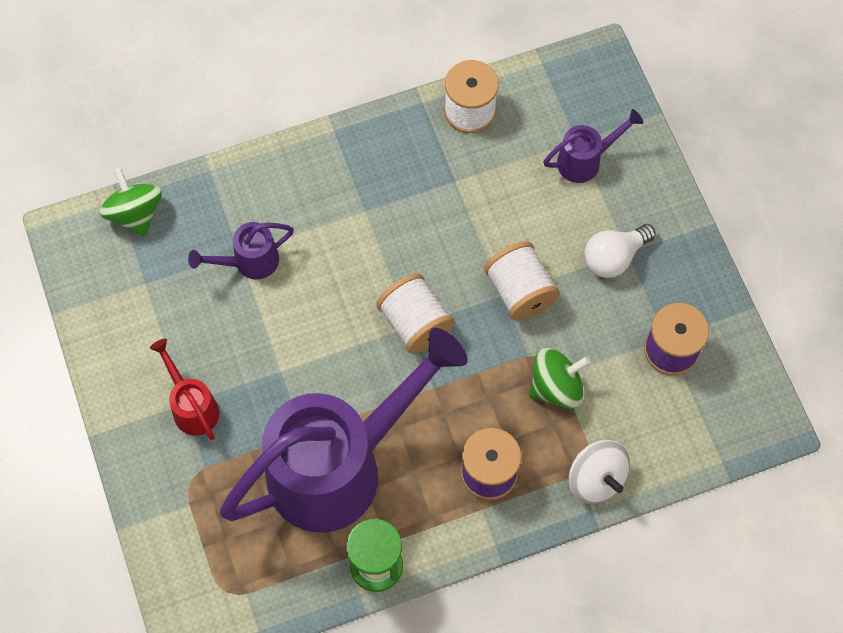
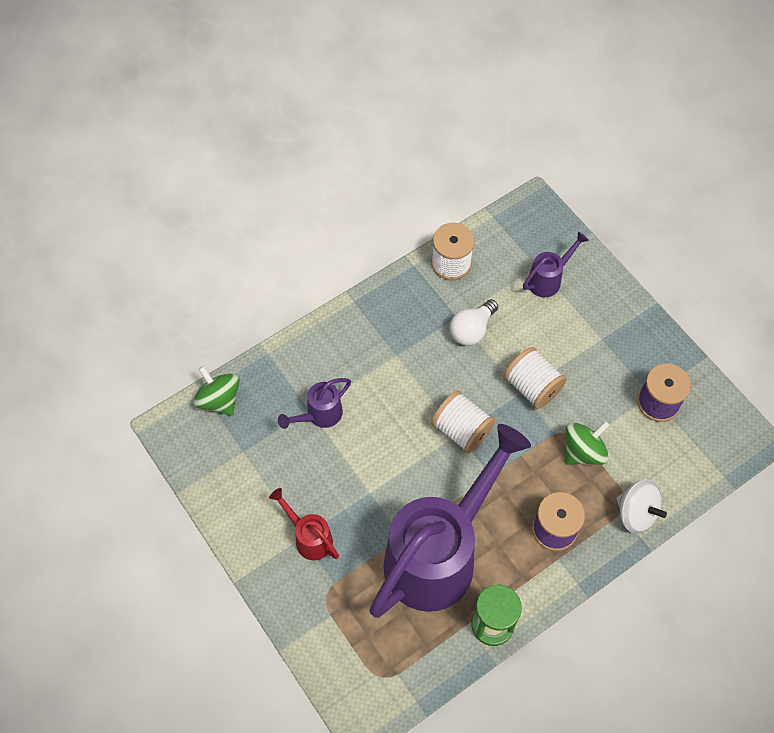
camera: 15 degrees left, 5 degrees down
(614, 257) = (593, 345): white light bulb -> white light bulb (471, 330)

